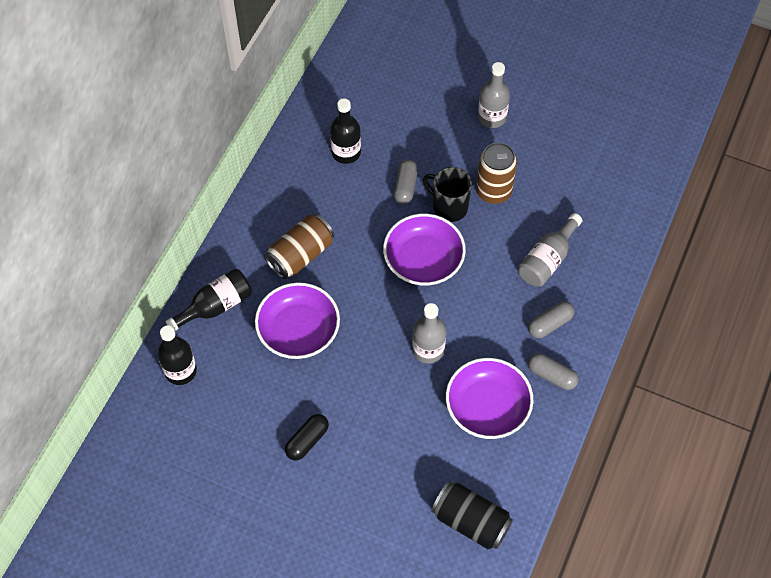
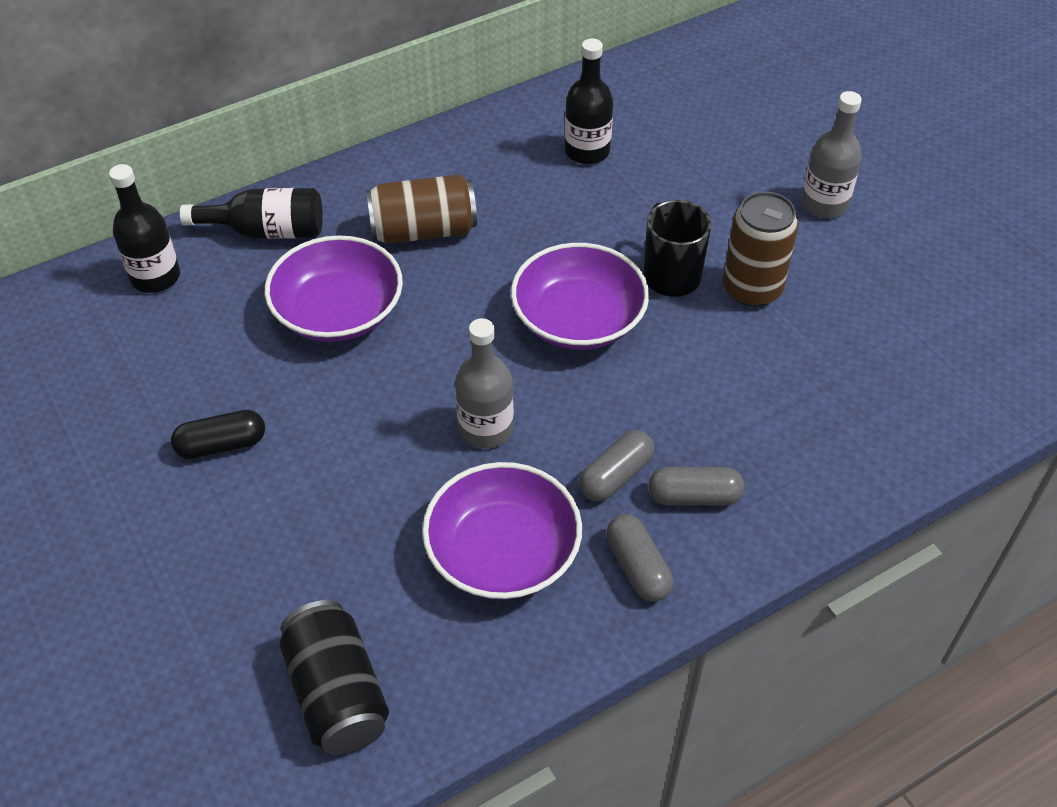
camera: 35 degrees right, 10 degrees down
(405, 187) = (631, 224): grey capsule -> grey capsule (616, 476)
(547, 260) = (761, 412): grey bottle -> none

